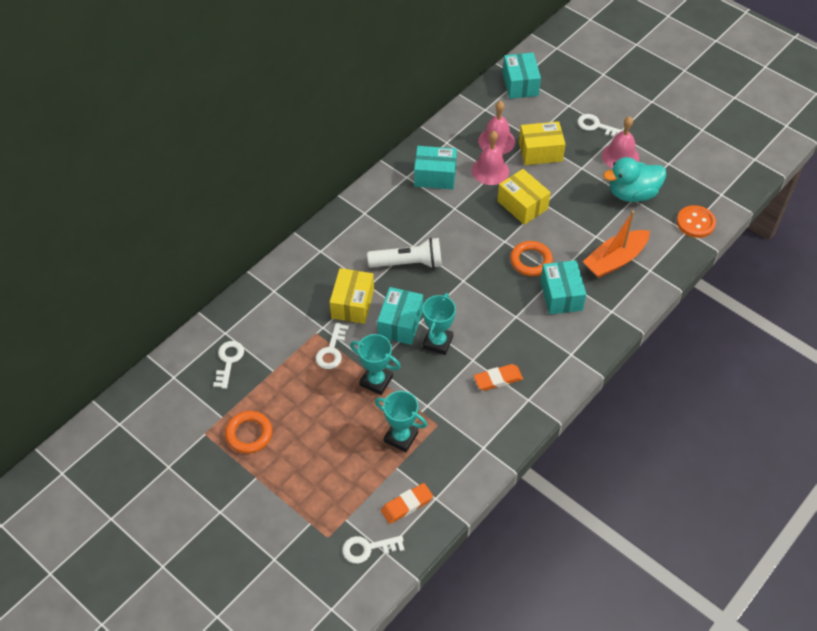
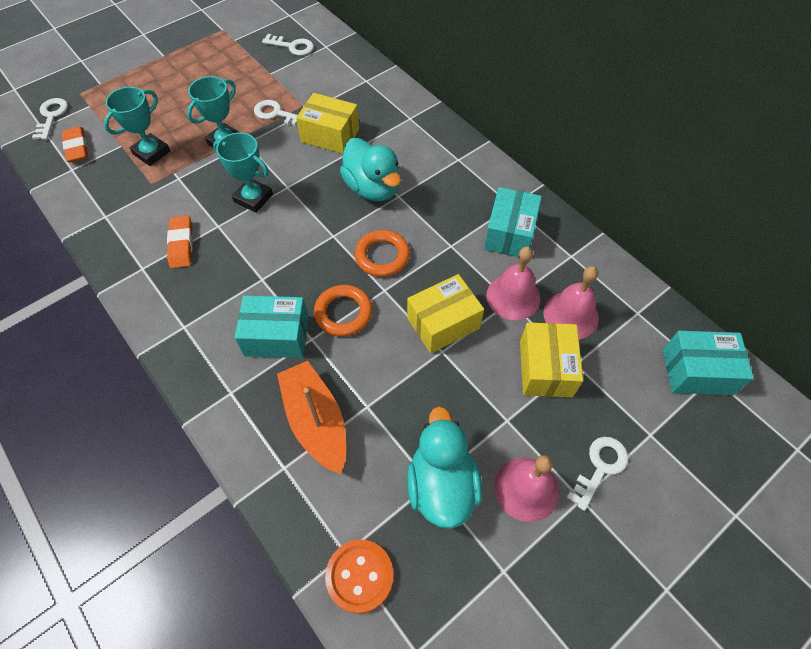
camera: 100 degrees right, 5 degrees up
(249, 434) = (208, 54): orange ring -> orange ring (382, 256)
(400, 323) = (290, 170): turquoise box -> none
(408, 263) = (373, 188): white flashlight -> turquoise duck

